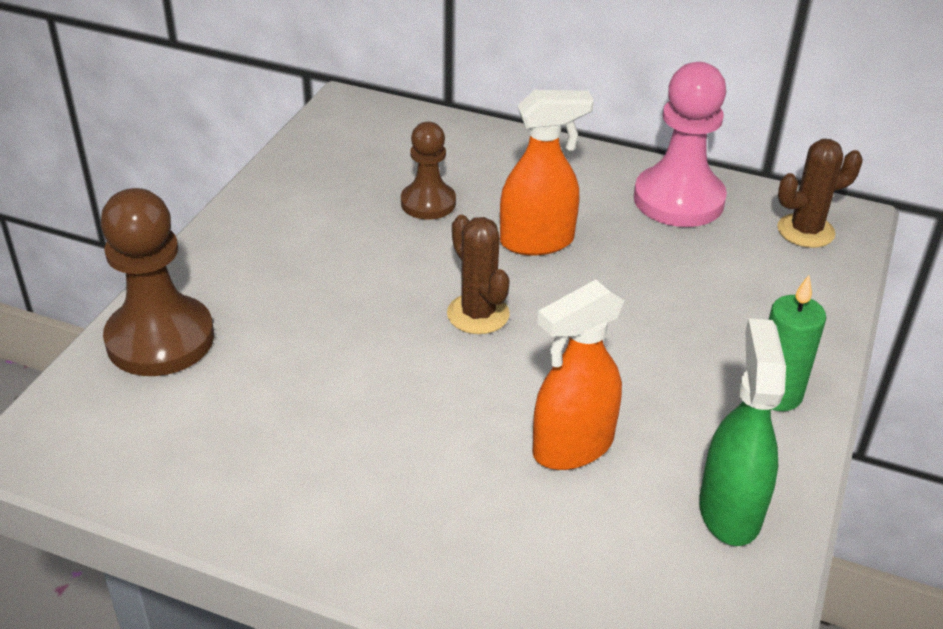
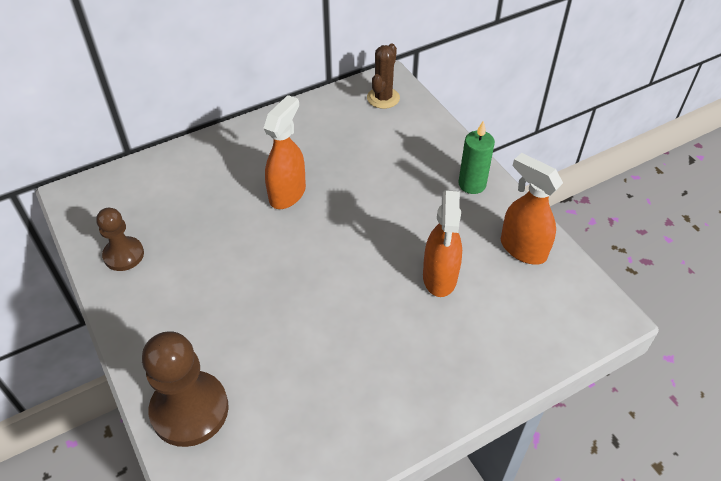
camera: 50 degrees left, 10 degrees up
(428, 203) = (207, 216): brown pawn -> brown pawn (124, 255)
(478, 314) = (316, 253): brown cactus -> none
(678, 200) = (315, 122): pink pawn -> none
(729, 510) = (522, 249): green spray bottle -> orange spray bottle

